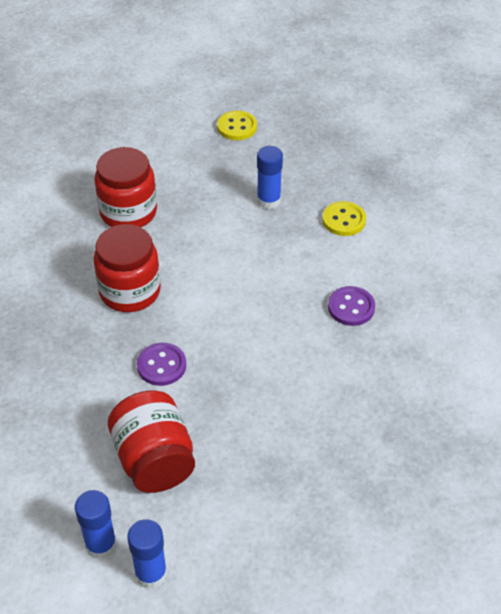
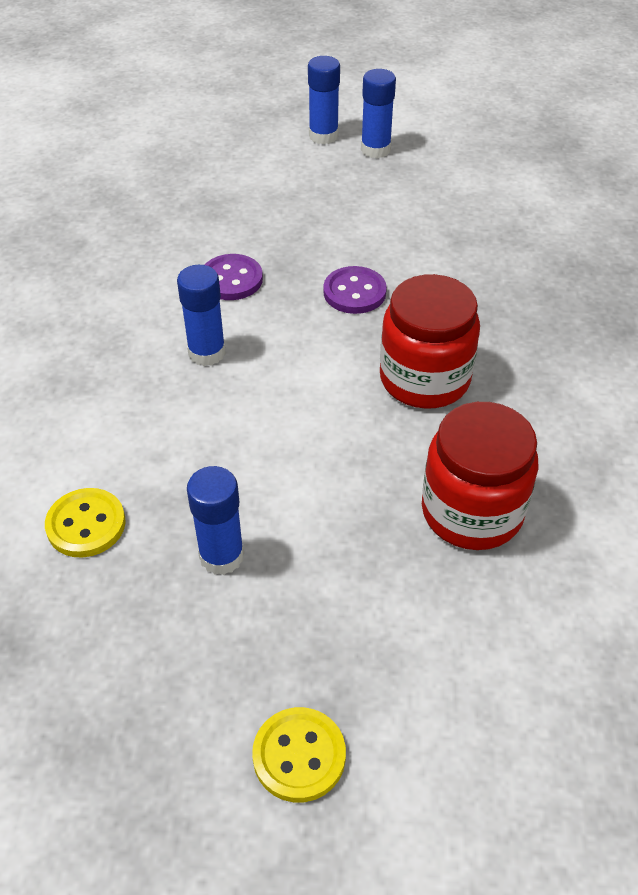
camera: 175 degrees right, 0 degrees up
(154, 460) = (340, 208): red jar -> none
(277, 321) = (207, 353): none -> blue glue stick
(351, 307) = (98, 378): purple button -> purple button (231, 279)

